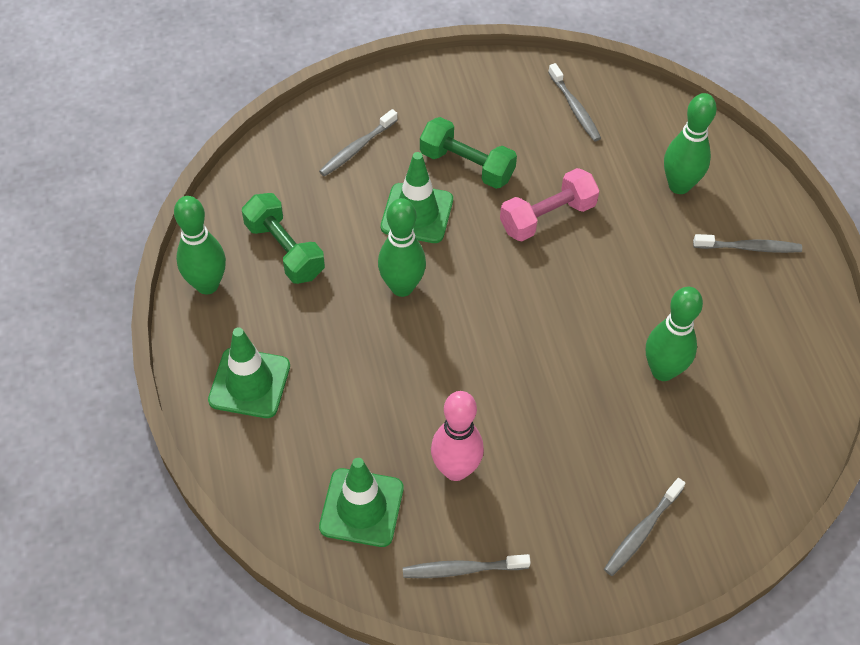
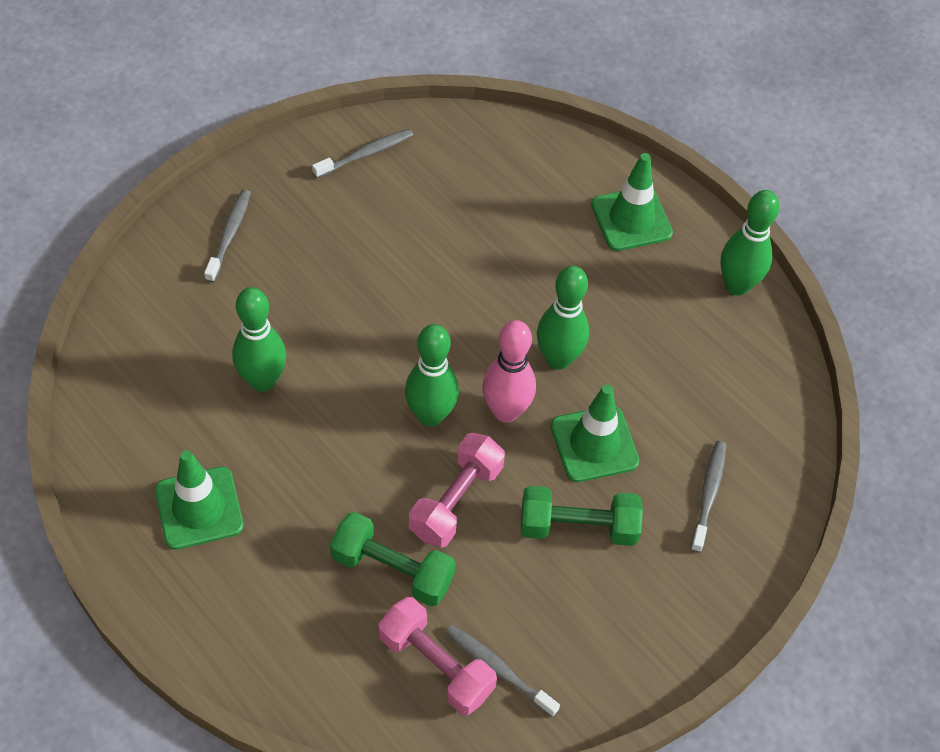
camera: 150 degrees right, 0 degrees up
(284, 250) = (694, 348): green dumbbell -> green dumbbell (392, 569)
(361, 507) = (472, 165): green traffic cone -> green traffic cone (199, 508)
(455, 469) = (412, 221): pink bowling pin -> pink bowling pin (506, 411)
(616, 126) = (436, 665): none -> pink dumbbell
(679, 185) = (325, 610): green bowling pin -> green bowling pin (430, 415)
(749, 247) = (216, 561): grey toothbrush -> none

